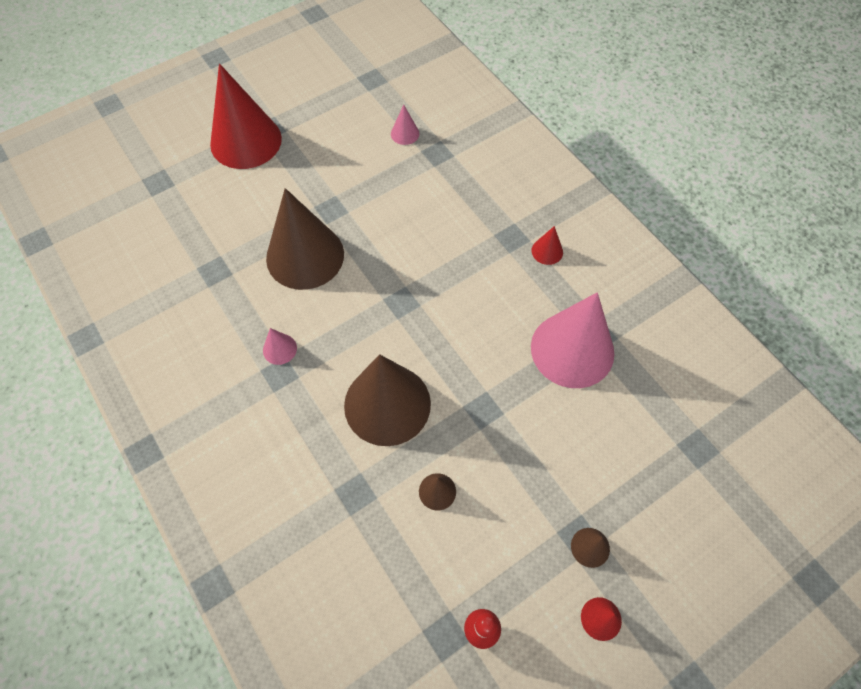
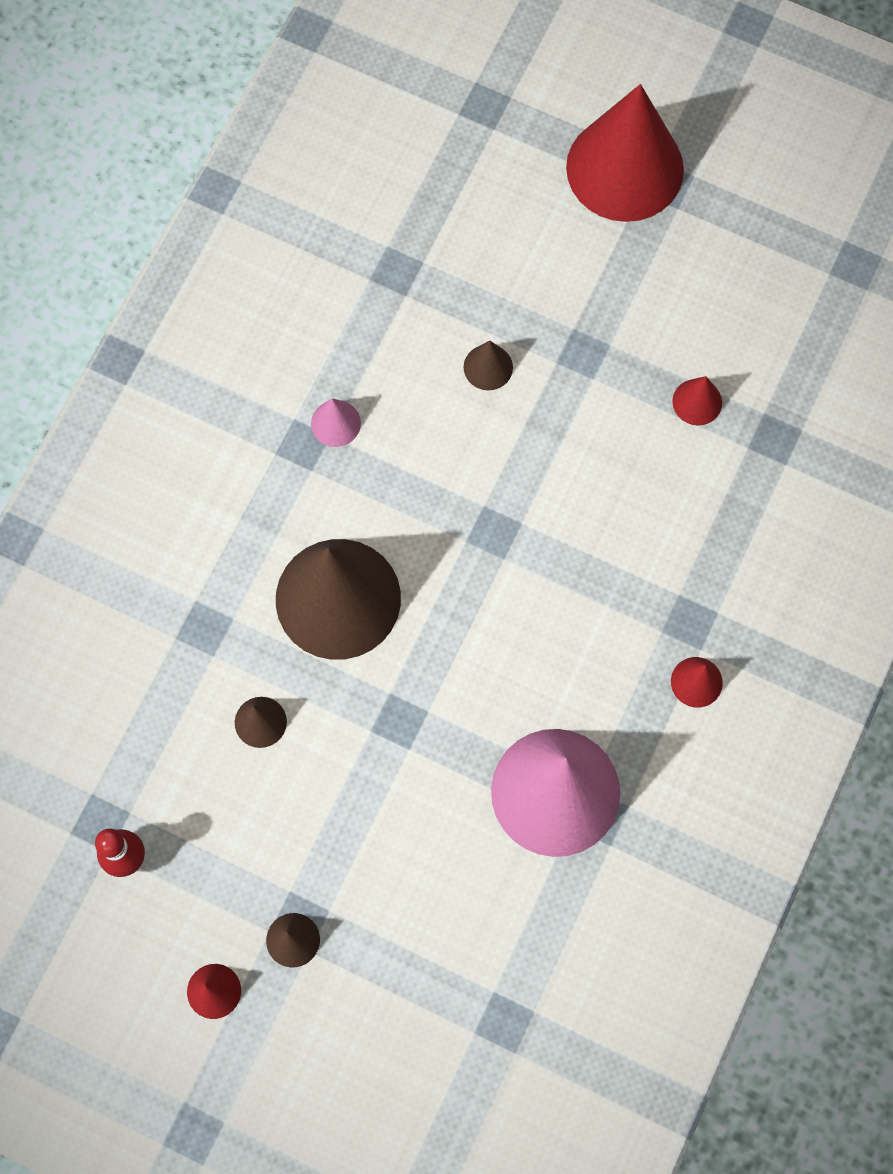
camera: 60 degrees right, 10 degrees up
(305, 256) = (488, 367): brown cone -> brown cone, size x0.41
(394, 174) = (697, 402): none -> red cone
(405, 133) = (781, 372): pink cone -> none

